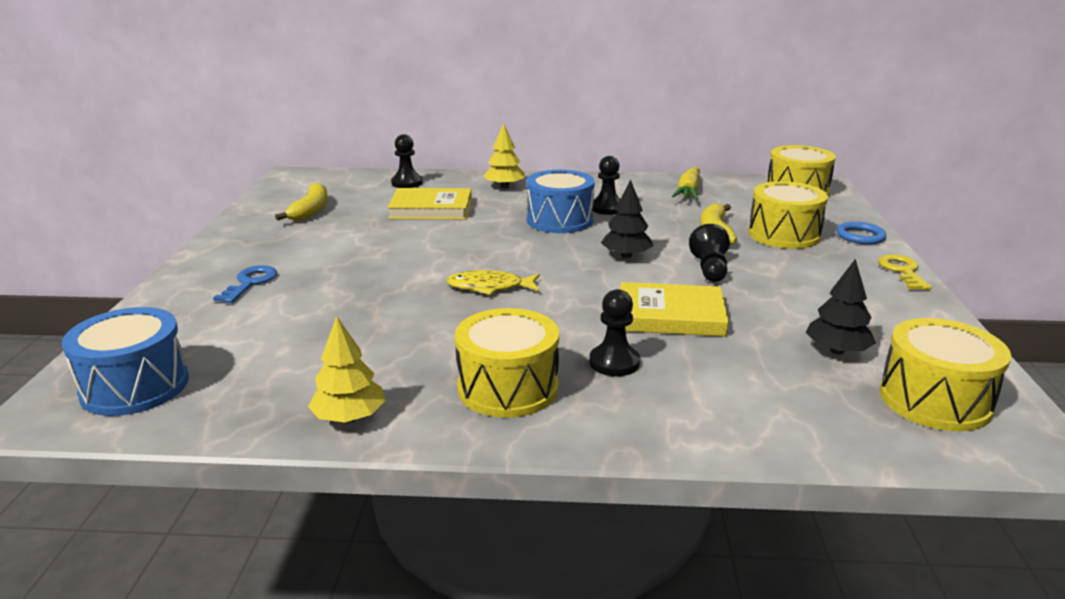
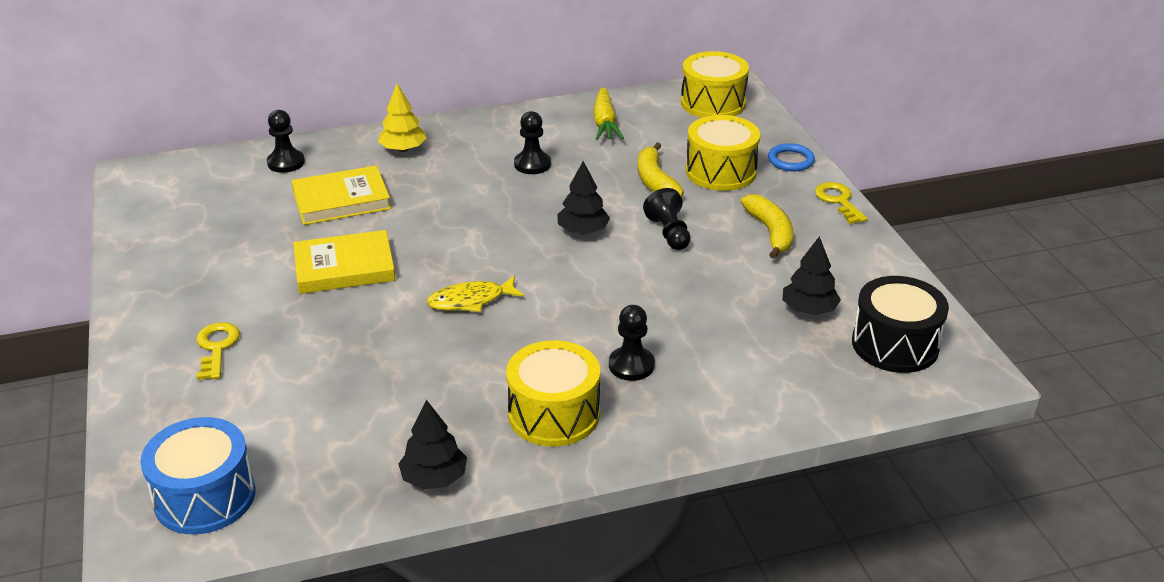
camera: 20 degrees left, 10 degrees up
(250, 283) = (216, 347): blue key -> yellow key
(310, 211) = (203, 229): yellow banana -> yellow banana (770, 232)
(349, 417) = (434, 478): yellow tree -> black tree
(559, 220) = (491, 192): blue drum -> none
(671, 315) = (657, 299): yellow book -> yellow book (344, 267)
(934, 400) = (895, 344): yellow drum -> black drum

